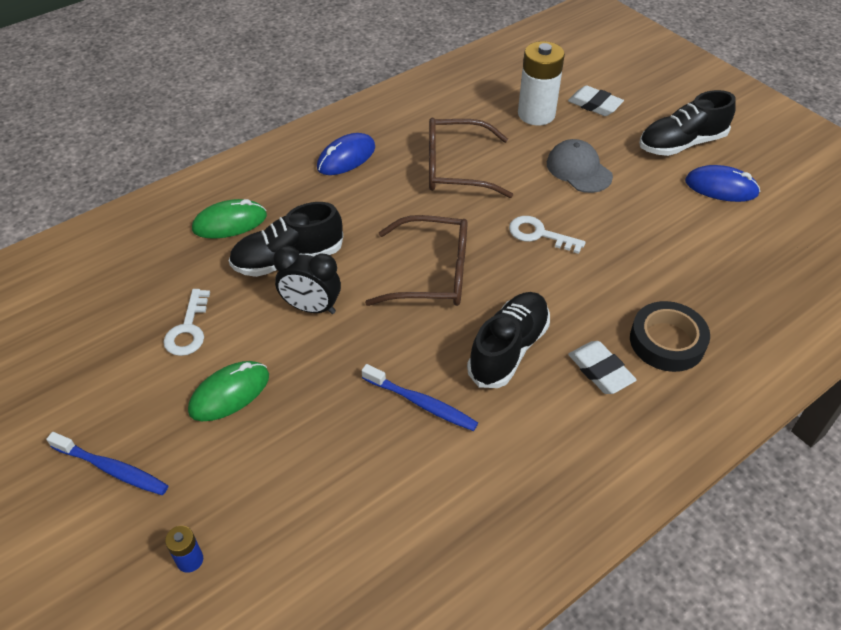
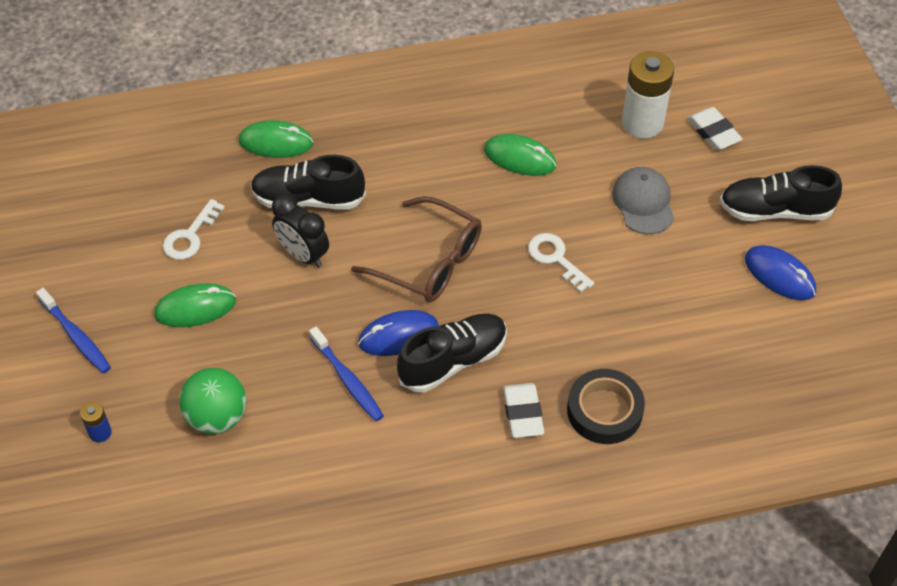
camera: 25 degrees right, 5 degrees up
(311, 491) = (217, 417): none -> green ball
(346, 158) = (420, 109): blue mouse -> blue mouse (398, 335)
(456, 168) = (519, 158): brown glasses -> green mouse

